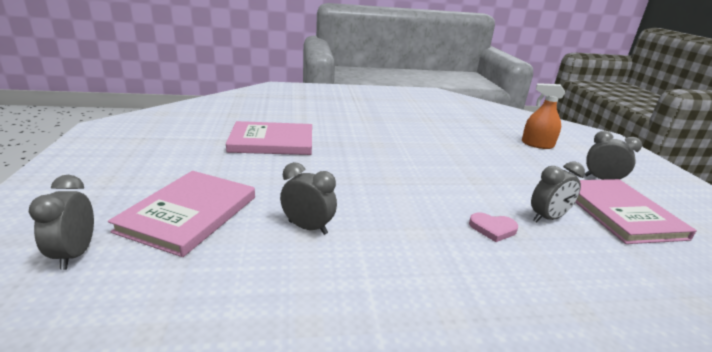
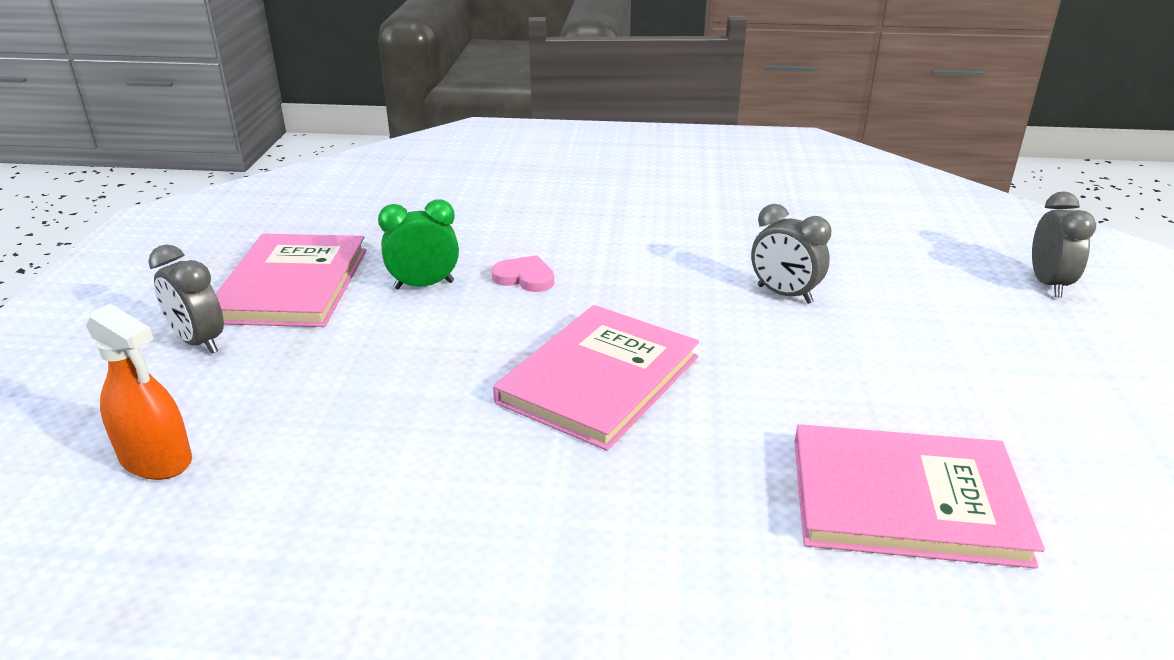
camera: 165 degrees left, 5 degrees up
(189, 214) = (959, 322): pink book -> pink book (599, 379)
(547, 218) = (424, 285): grey clock -> green clock

